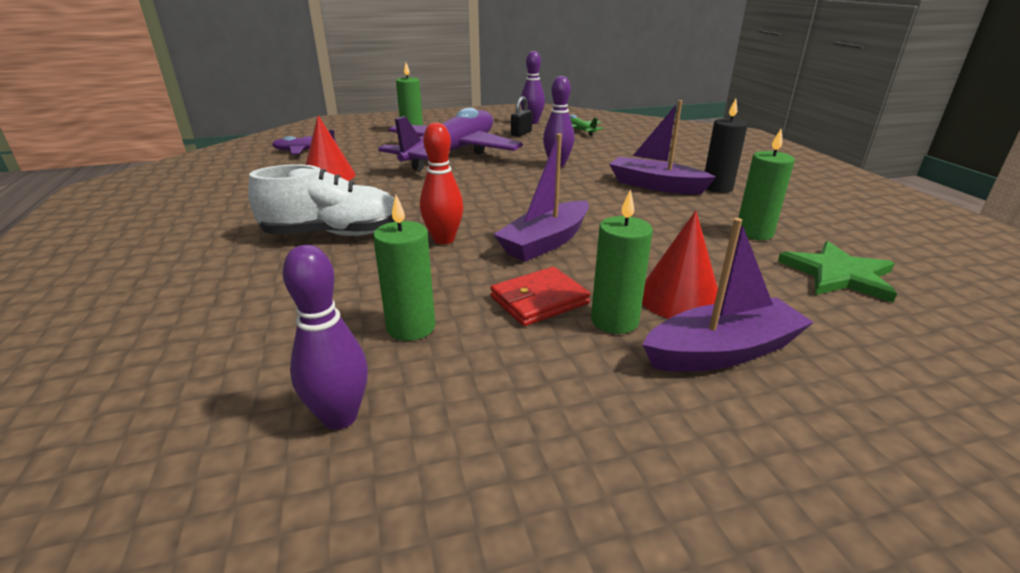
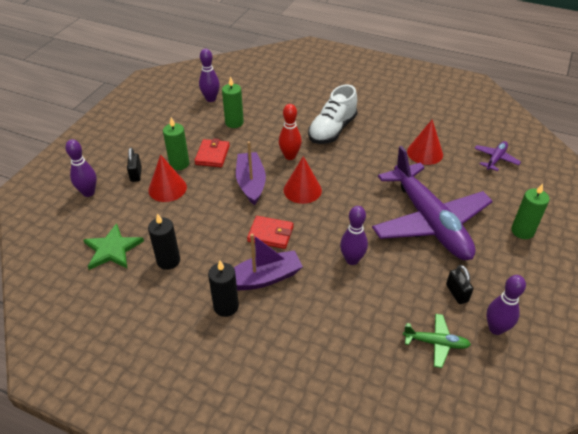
camera: 130 degrees right, 15 degrees up
(501, 210) = (302, 190): none -> red cone
(601, 201) = (270, 234): none -> red wallet
(722, 351) = (136, 174): purple boat -> black padlock
(754, 233) = (168, 261): green candle -> black candle
(861, 376) = (88, 192): none -> purple bowling pin

